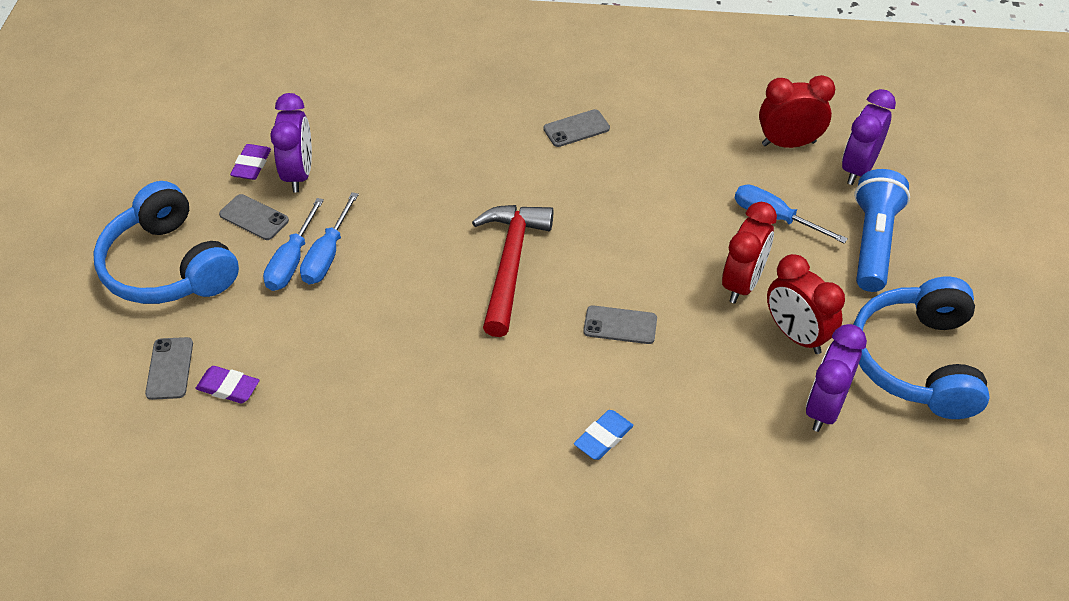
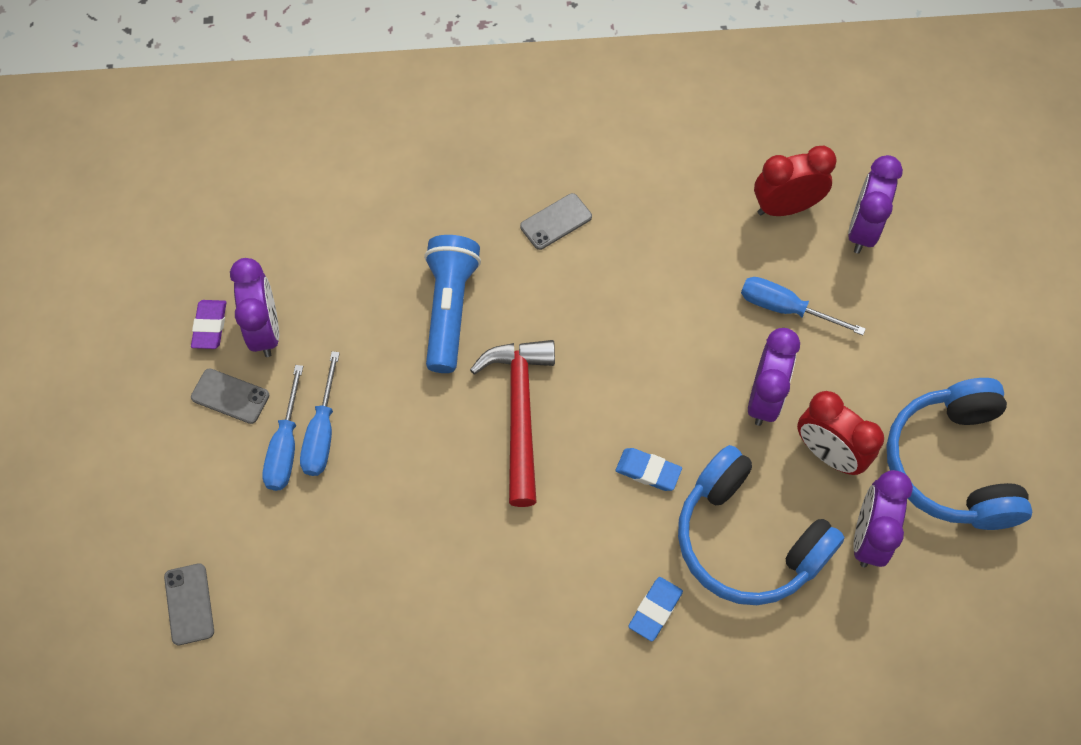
camera: 10 degrees left, 15 degrees up
(169, 266) = (153, 475): blue headphones -> blue headphones (747, 540)
(228, 387) = (257, 617): purple eraser -> none
(620, 325) = (648, 471): grey phone -> blue eraser
(742, 283) = (764, 398): red clock -> purple clock
(872, 242) = (889, 324): blue flashlight -> blue flashlight (449, 309)

